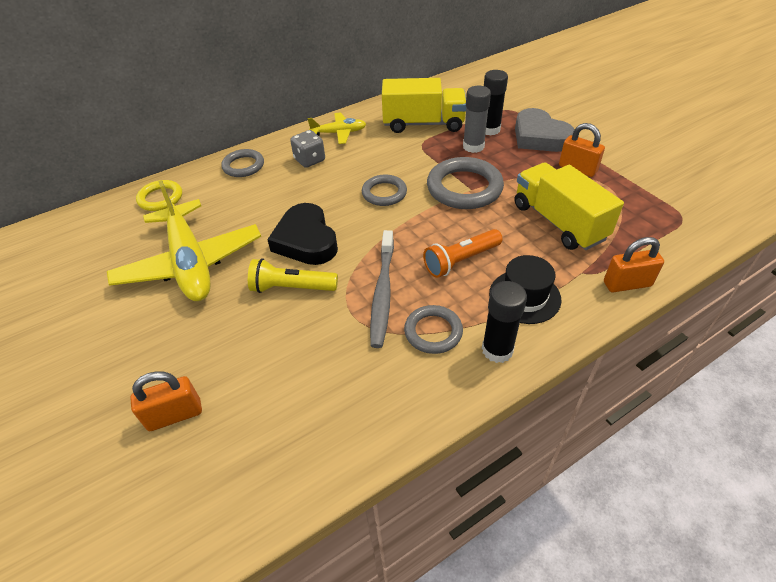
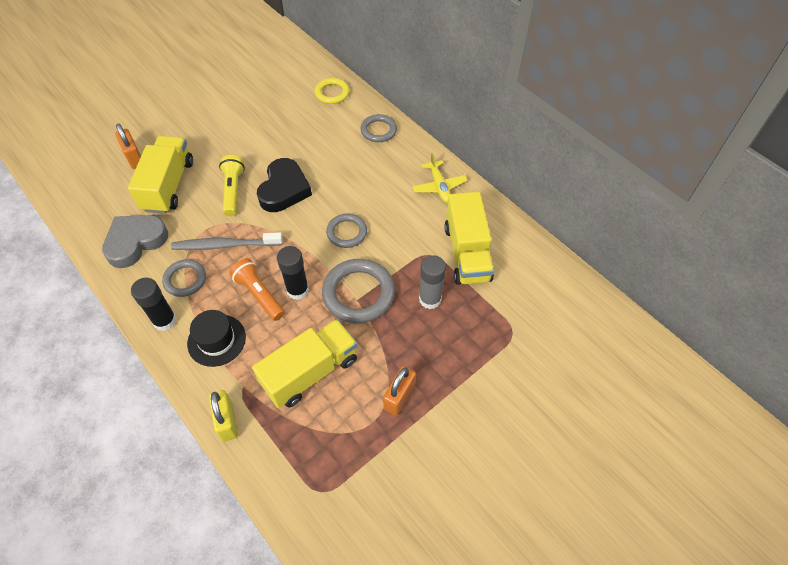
camera: 80 degrees right, 10 degrees up
(190, 263) = (260, 129): yellow plane -> none
(256, 362) = (168, 185): none -> yellow truck
(306, 240) = (284, 189): black heart -> black heart turned 135 degrees clockwise
(309, 160) = (392, 172): grey dice -> none
(489, 129) = (465, 314): black glue stick -> black glue stick (297, 290)
(539, 137) = (457, 362): grey heart -> grey heart (135, 242)
(627, 284) = (227, 421): orange padlock -> yellow padlock

